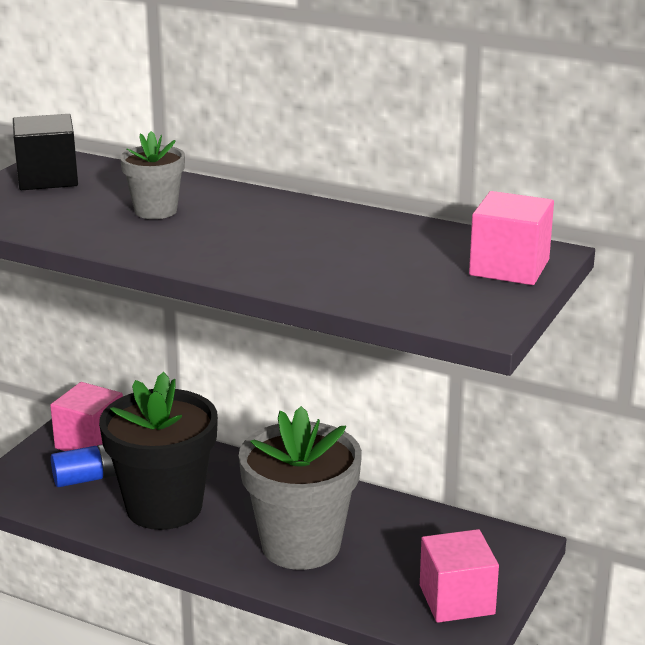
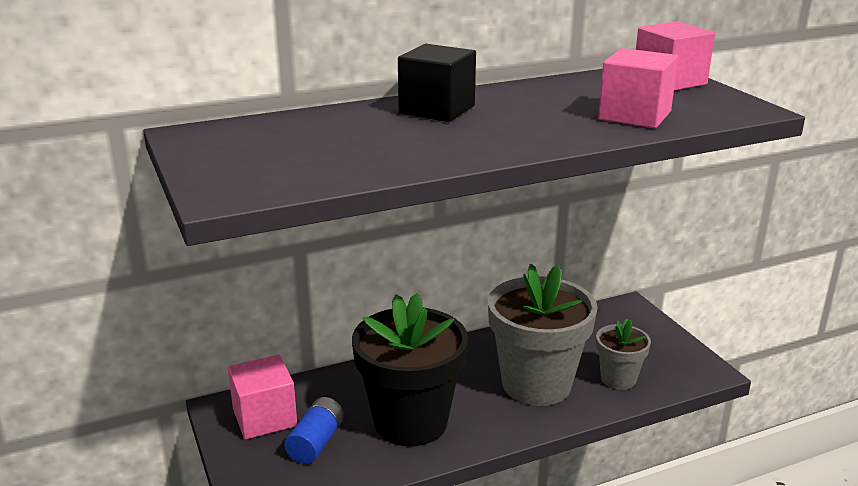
camera: 50 degrees left, 0 degrees up
(47, 178) = (225, 146): black cube -> black cube (437, 110)
(155, 211) = (385, 133): grey flower pot -> grey flower pot (618, 379)
(456, 600) = (664, 355): pink cube -> pink cube (634, 115)

